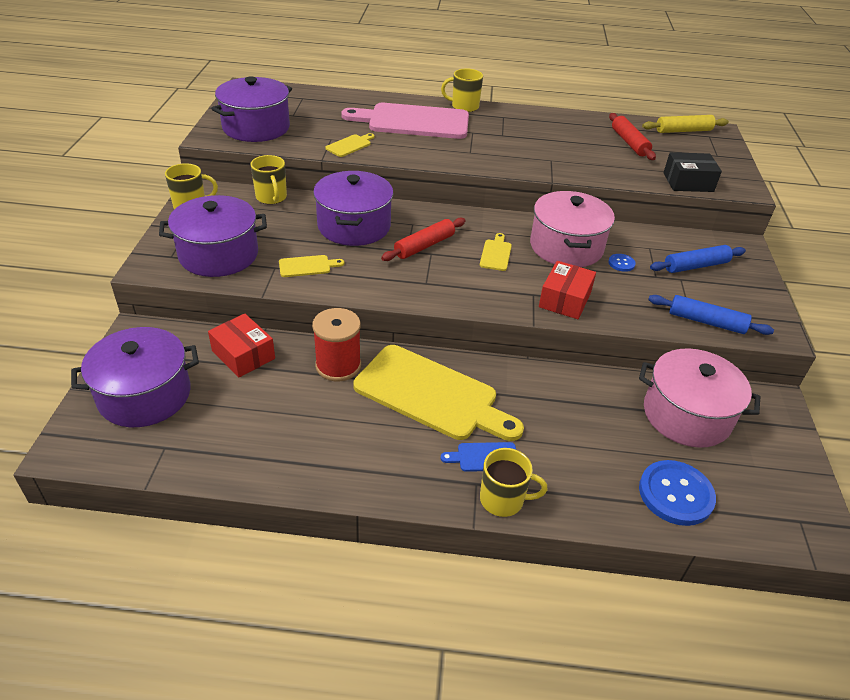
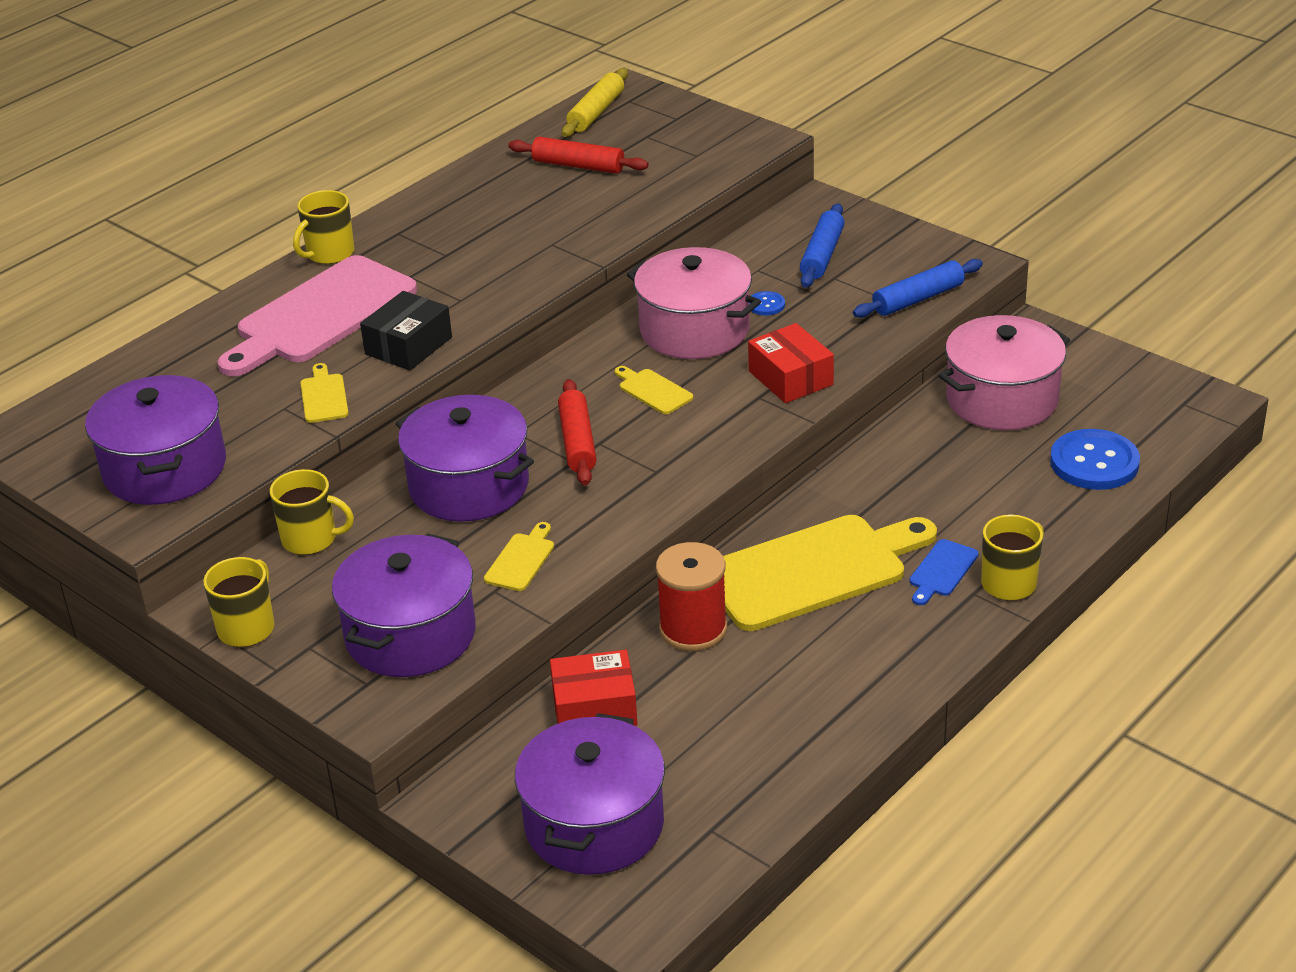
camera: 50 degrees left, 5 degrees down
(688, 182) = (709, 169): black box -> black box (408, 346)

